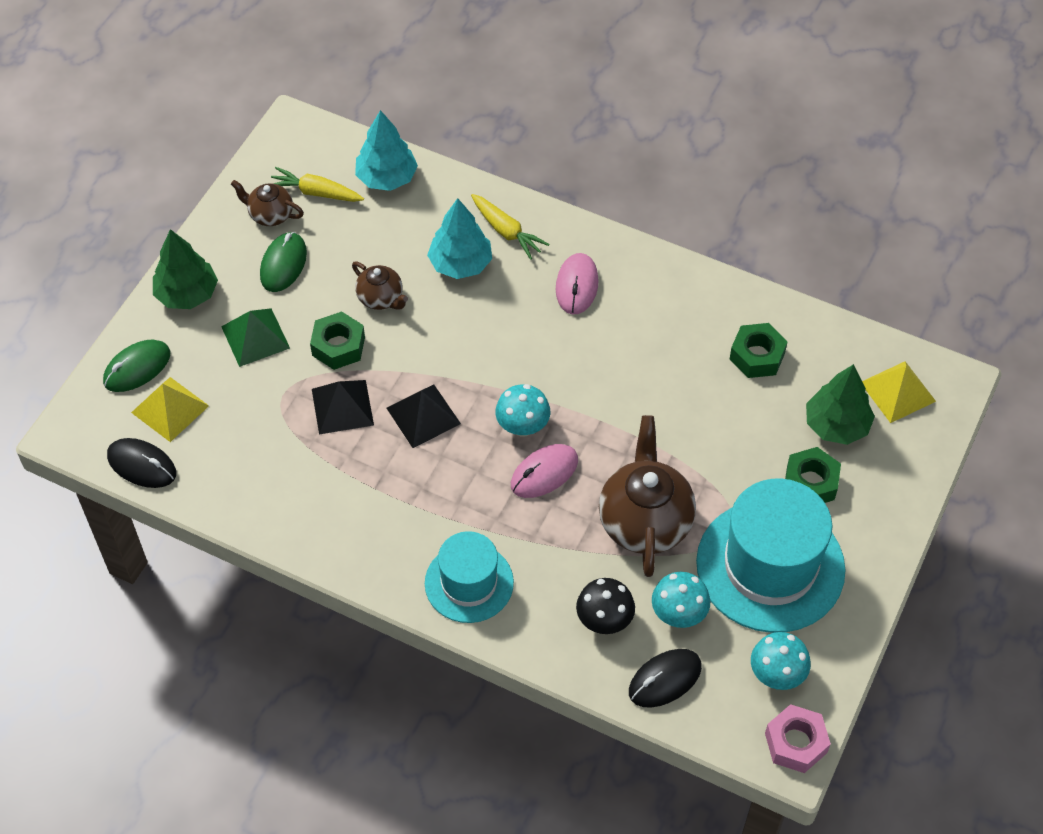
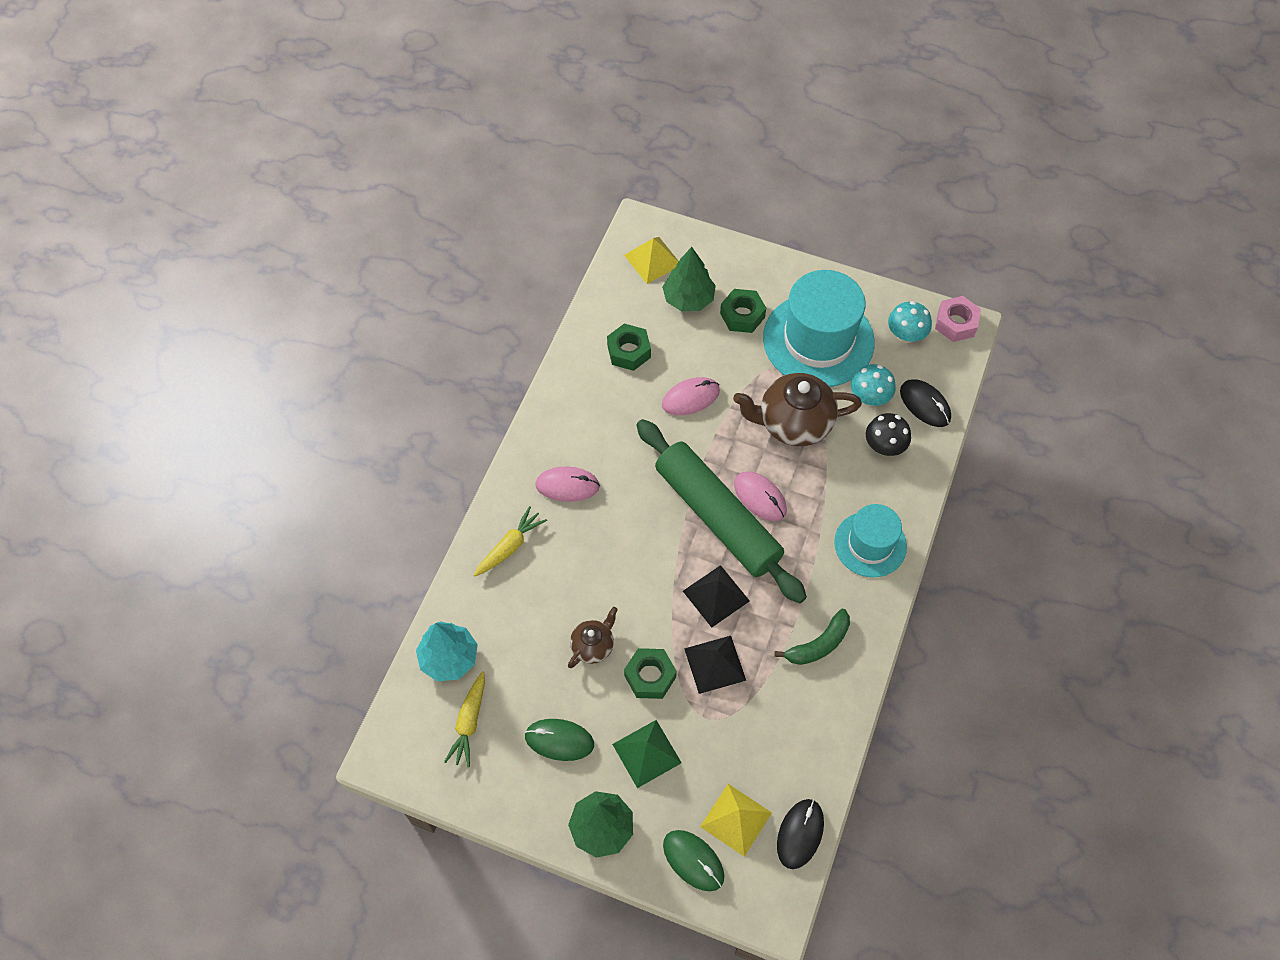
camera: 95 degrees left, 5 degrees up
(270, 215) = (499, 762): brown teapot -> none
(349, 510) = (818, 644): none -> green banana
(460, 264) = (549, 582): turquoise tree -> none
(522, 426) = (717, 517): turquoise mushroom -> green rolling pin
(687, 414) = (690, 398): none -> pink mouse

